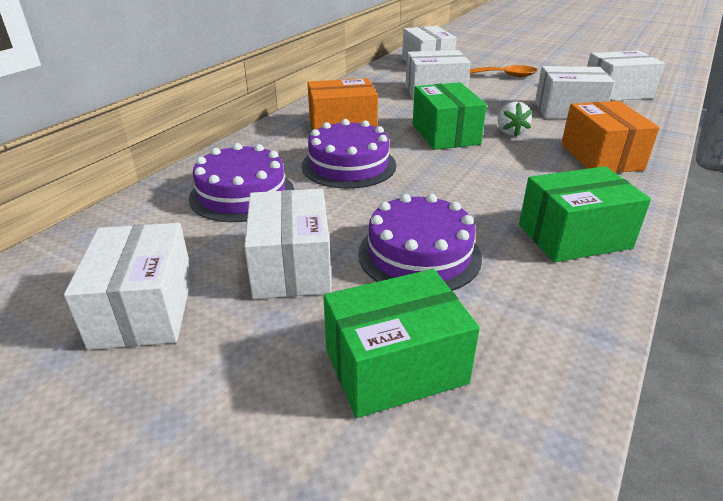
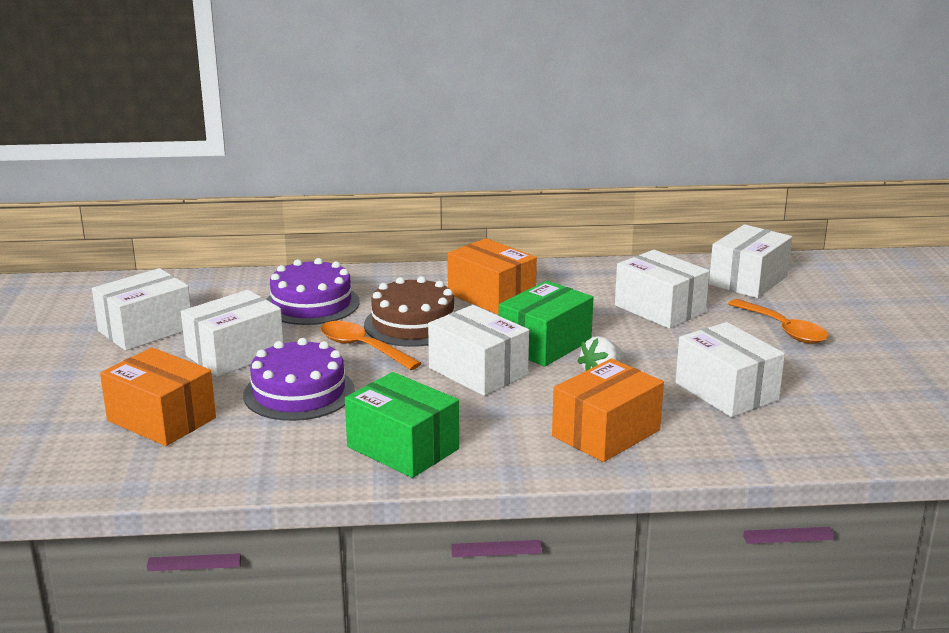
camera: 55 degrees right, 10 degrees down
(349, 165) = (413, 324): purple cake -> brown cake
(364, 198) = (362, 348): none -> orange spoon
(395, 366) = (161, 419): green box -> orange box
(616, 92) = (853, 410): white box -> white box (478, 372)

